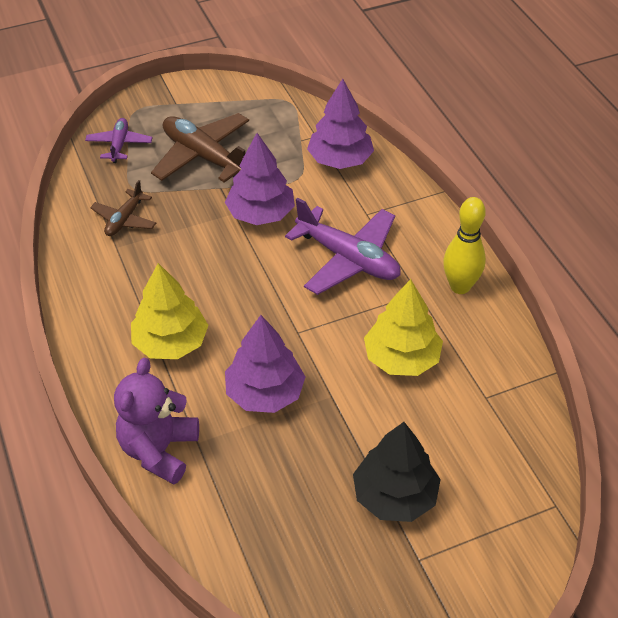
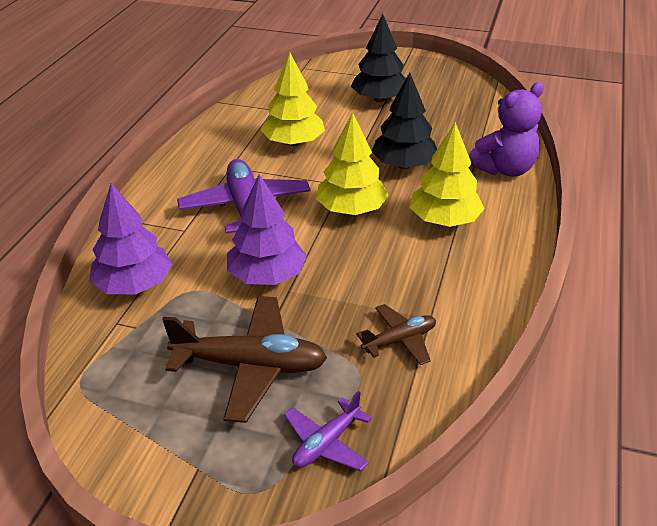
camera: 140 degrees left, 10 degrees down
(204, 157) = (250, 366): brown plane -> brown plane turned 75 degrees counterclockwise
(261, 307) = (351, 209): none -> yellow tree
(265, 393) = (403, 165): purple tree -> black tree
(460, 286) = (199, 157): yellow bowling pin -> none

